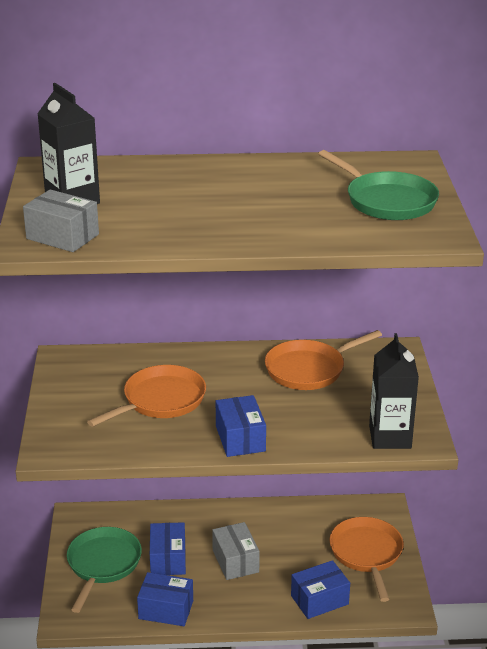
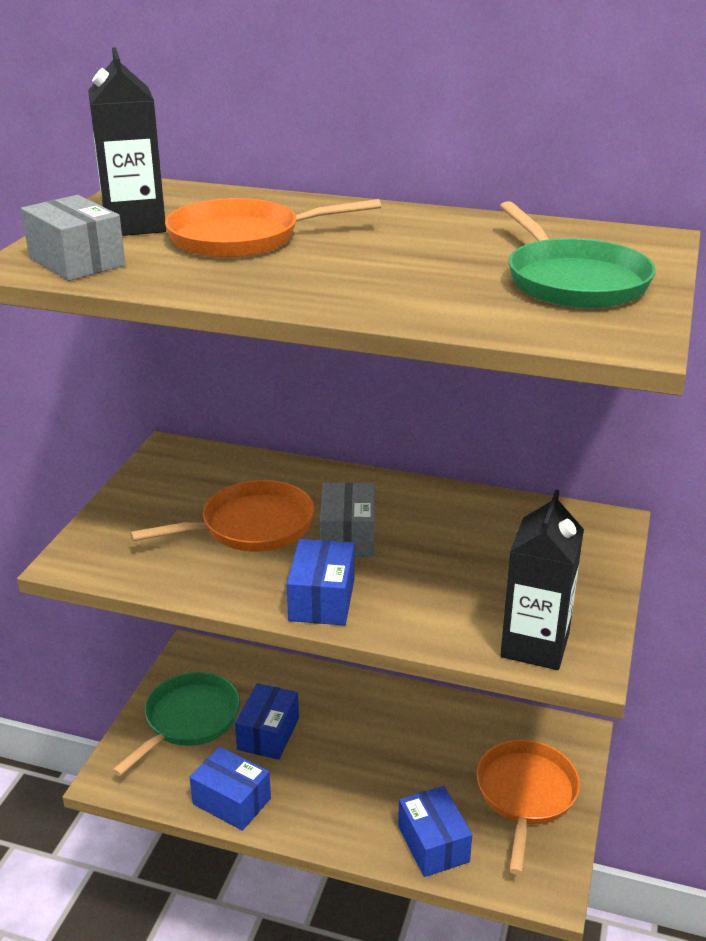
camera: 20 degrees right, 0 degrees up
(235, 561) = (349, 759): grey box -> grey box (348, 537)
(309, 369) = (470, 525): orange pan -> orange pan (242, 238)
(319, 600) = (433, 844): blue box -> blue box turned 75 degrees clockwise

